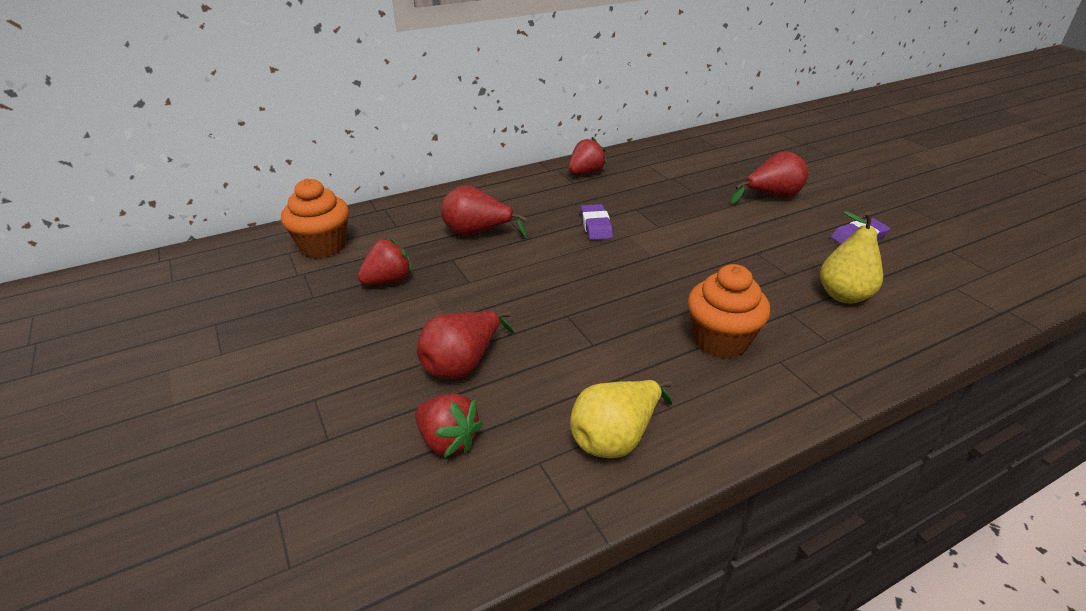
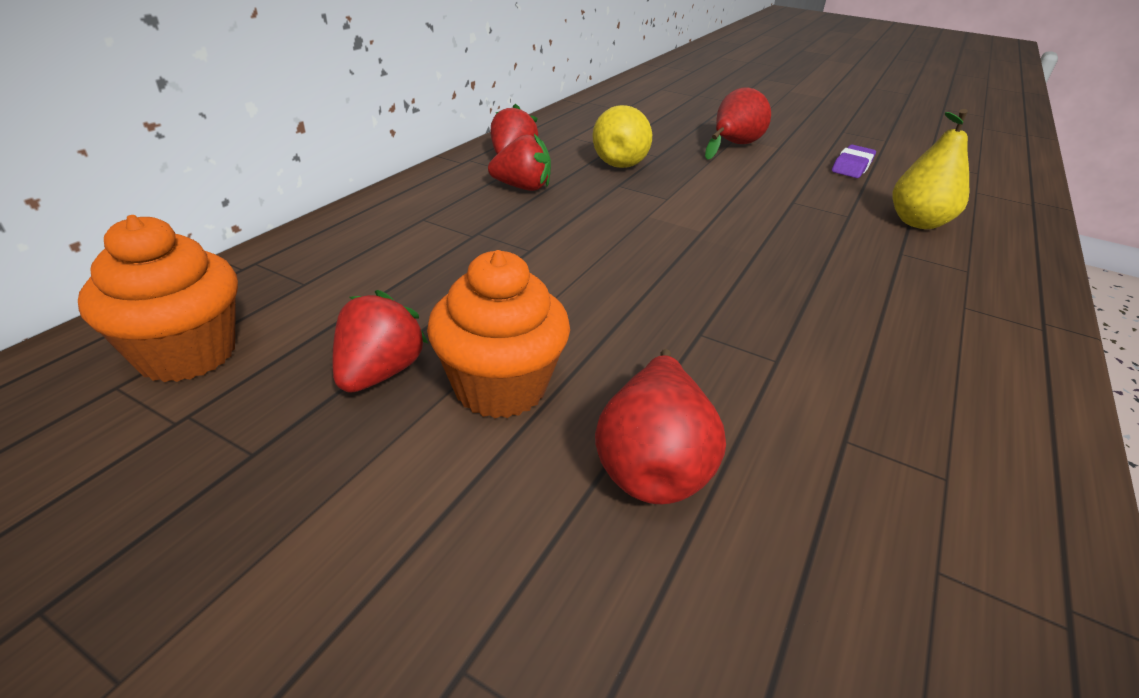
camera: 35 degrees left, 0 degrees up
(448, 440) = (786, 613): red strawberry -> red strawberry (522, 187)
(477, 232) = (450, 260): red pear -> none
(596, 226) = (598, 214): purple eraser -> none
(615, 438) = (964, 478): yellow pear -> yellow pear (621, 162)
(720, 340) = (889, 304): orange cupcake -> orange cupcake (500, 387)

